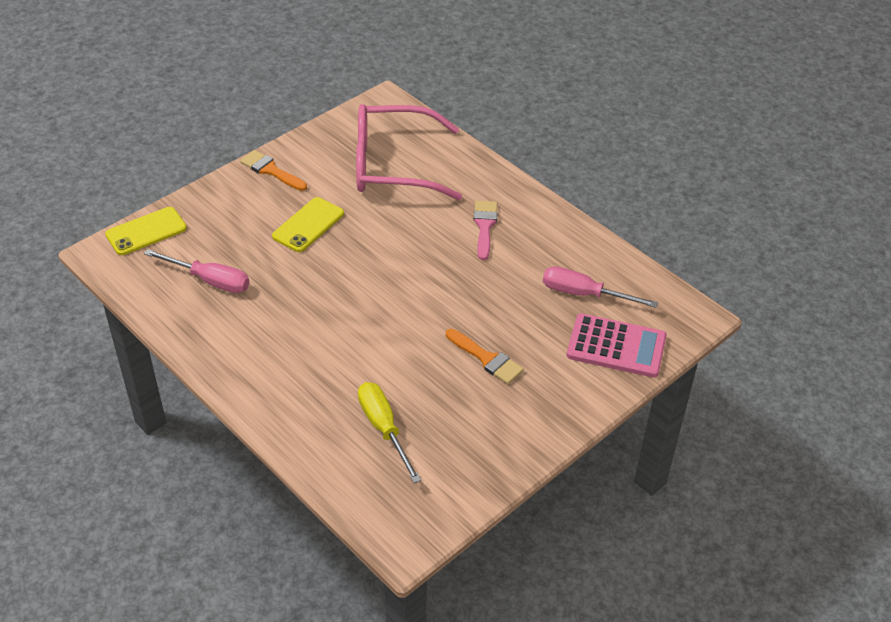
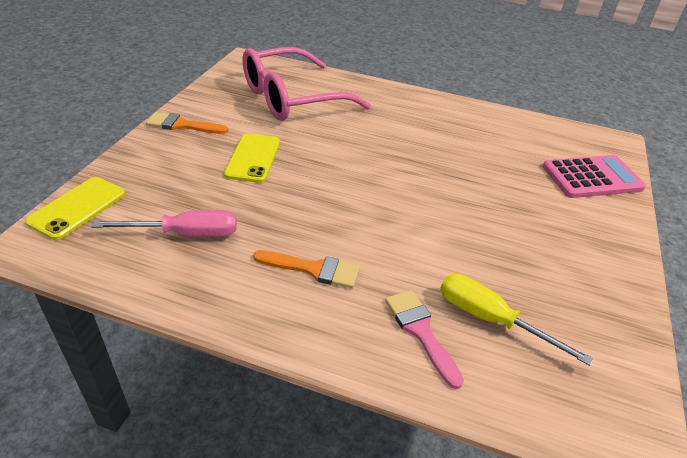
camera: 30 degrees left, 5 degrees down
(484, 226) = (405, 122): pink brush -> pink brush (420, 331)
(487, 359) = (511, 219): orange brush -> orange brush (313, 269)
(584, 294) = (528, 148): pink screwdriver -> none

